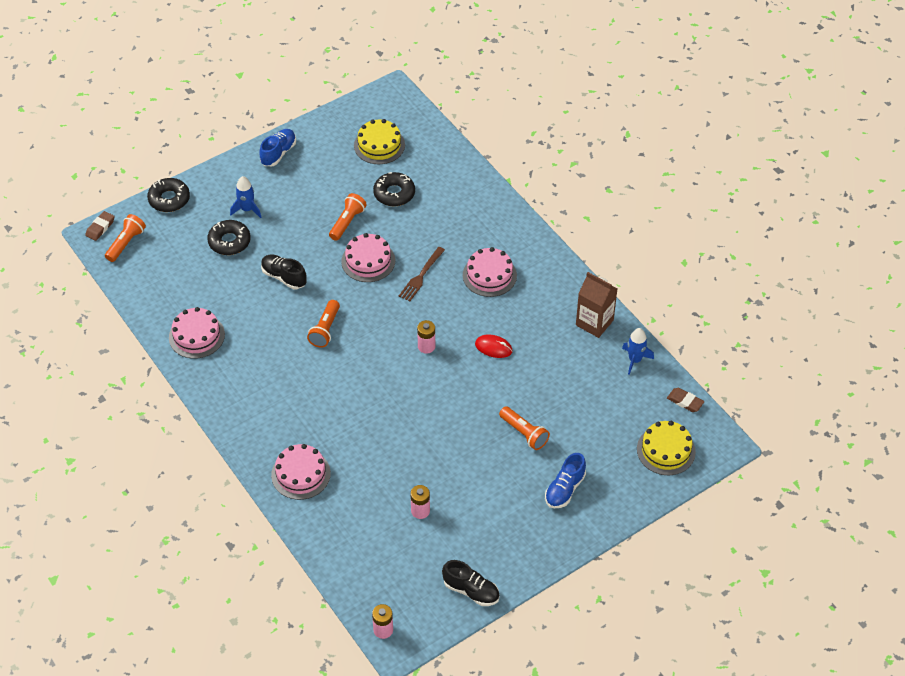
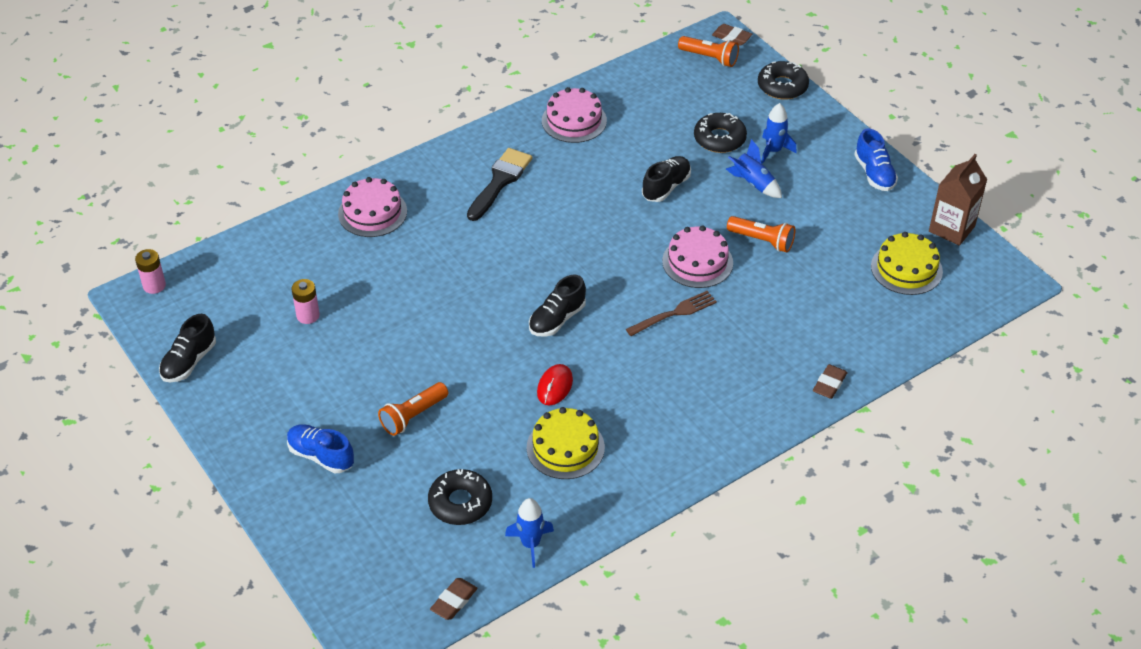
camera: 90 degrees right, 5 degrees down
(269, 386) = (500, 181): none -> black brush
(278, 153) = (874, 174): blue shoe -> blue shoe turned 45 degrees clockwise
(284, 224) = (753, 184): none -> blue rocket
(325, 330) = (584, 226): orange flashlight -> none
(394, 193) = (819, 285): black donut -> black donut (460, 503)
(421, 276) = (674, 313): brown fork -> brown fork turned 120 degrees clockwise
(426, 346) = (557, 319): pink battery -> black shoe
(488, 195) = (829, 384): none -> brown eraser
(489, 275) = (680, 383): pink cake -> none
(594, 323) = (598, 499): brown carton -> brown carton (951, 229)
(666, 450) = (371, 572): yellow cake -> yellow cake (565, 447)

